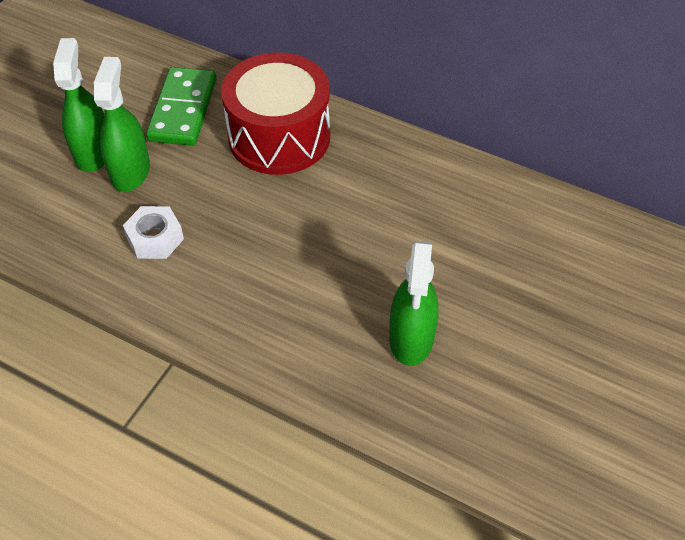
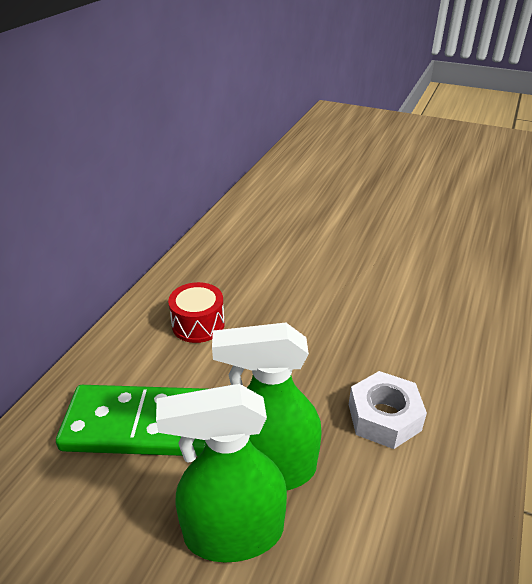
camera: 95 degrees left, 15 degrees down
(279, 136) = (198, 324): red drum -> red drum, size x0.43
(411, 338) = (430, 232): green spray bottle -> none

